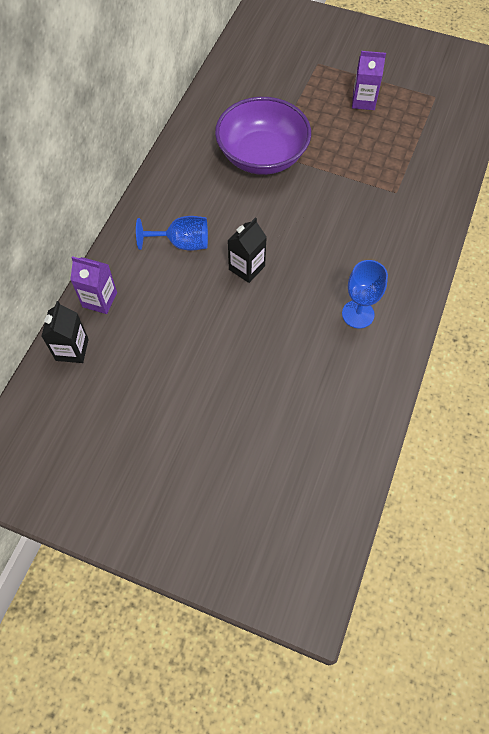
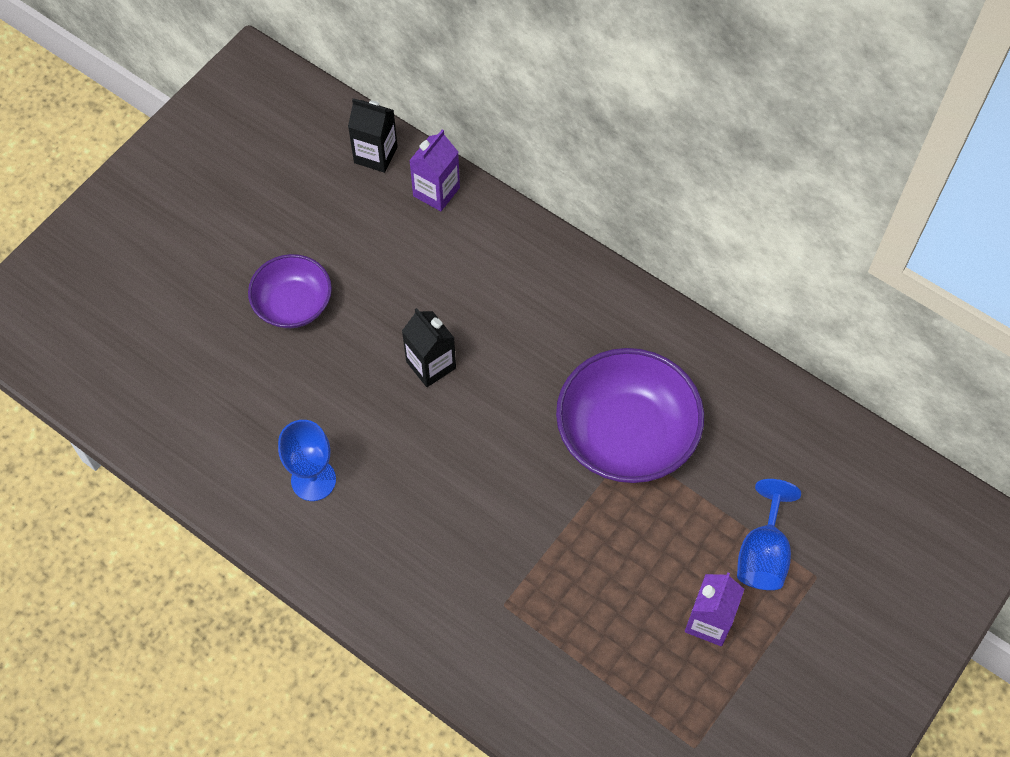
camera: 105 degrees right, 0 degrees up
(182, 243) = (495, 297): blue goblet -> blue goblet (763, 553)
(223, 368) = (293, 304): none -> purple bowl

